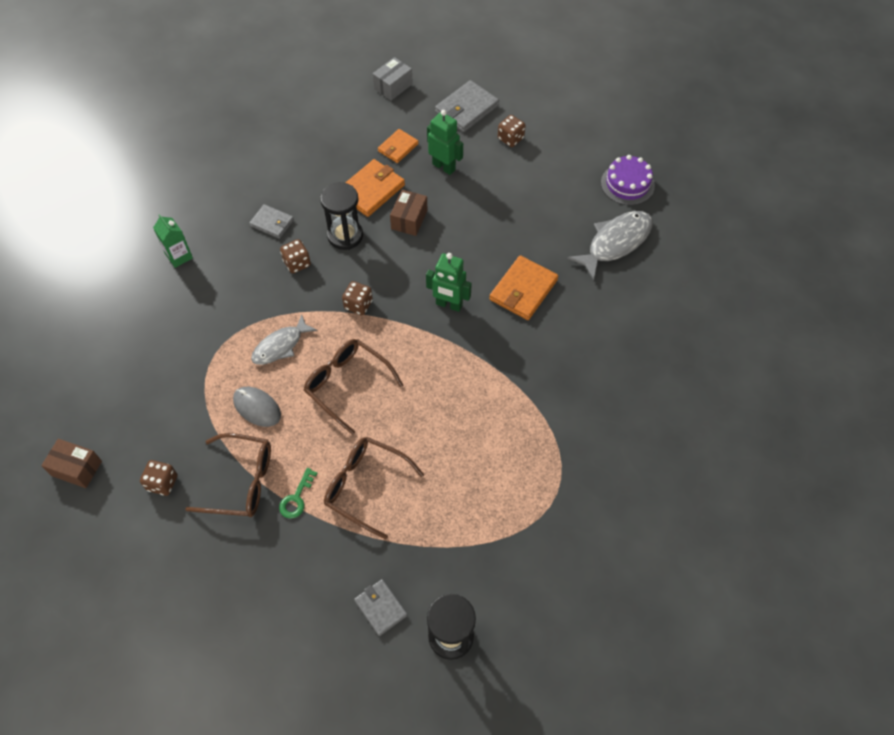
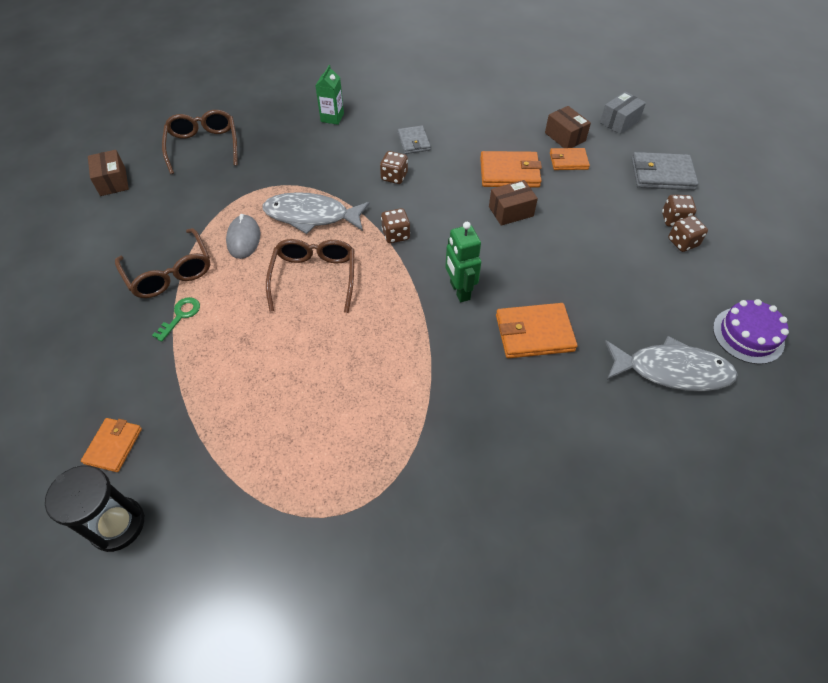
camera: 50 degrees right, 5 degrees down
(162, 483) = (134, 231): brown dice -> brown dice (682, 242)
(280, 346) = (311, 216): grey fish -> grey fish, size x1.50
(296, 498) = (180, 316): green key -> green key turned 135 degrees clockwise
(345, 235) = (450, 186): black hourglass -> none
(365, 486) = (227, 354): brown glasses -> brown glasses (203, 146)
(372, 129) = (565, 137): none -> brown box
(380, 608) = (113, 446): grey wallet -> orange wallet
(393, 86) = (619, 122): grey box -> grey box turned 45 degrees counterclockwise
(444, 167) = (588, 198): green robot -> none

